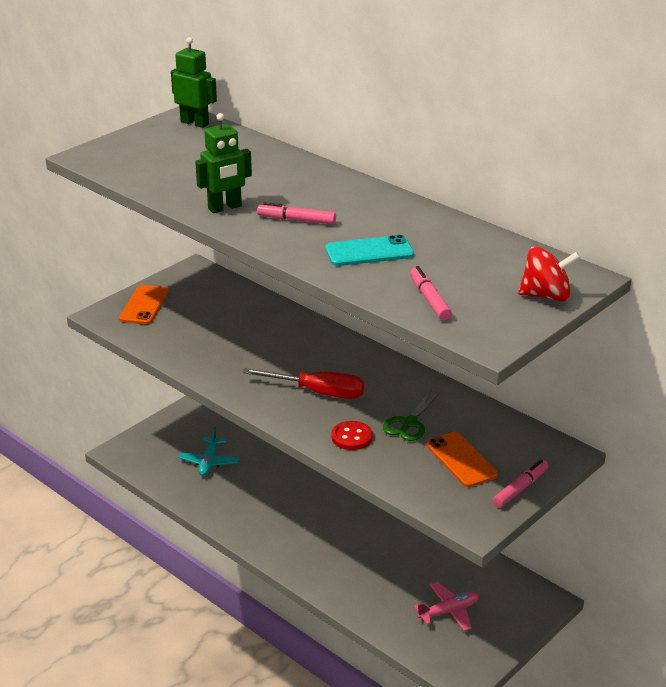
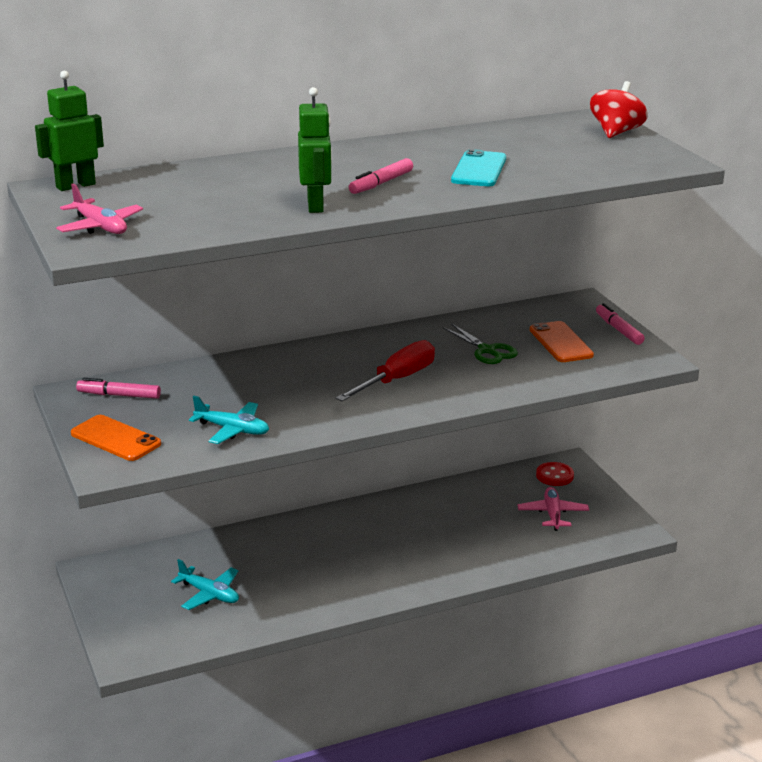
camera: 65 degrees left, 5 degrees down
(125, 150) = (100, 227): none -> pink plane
(186, 344) = (232, 430): none -> turquoise plane
(351, 437) = (487, 381): red button -> red button (554, 476)
(429, 299) = (588, 166): pink marker -> pink marker (119, 395)
(461, 460) = (561, 342): orange phone -> orange phone turned 75 degrees clockwise

